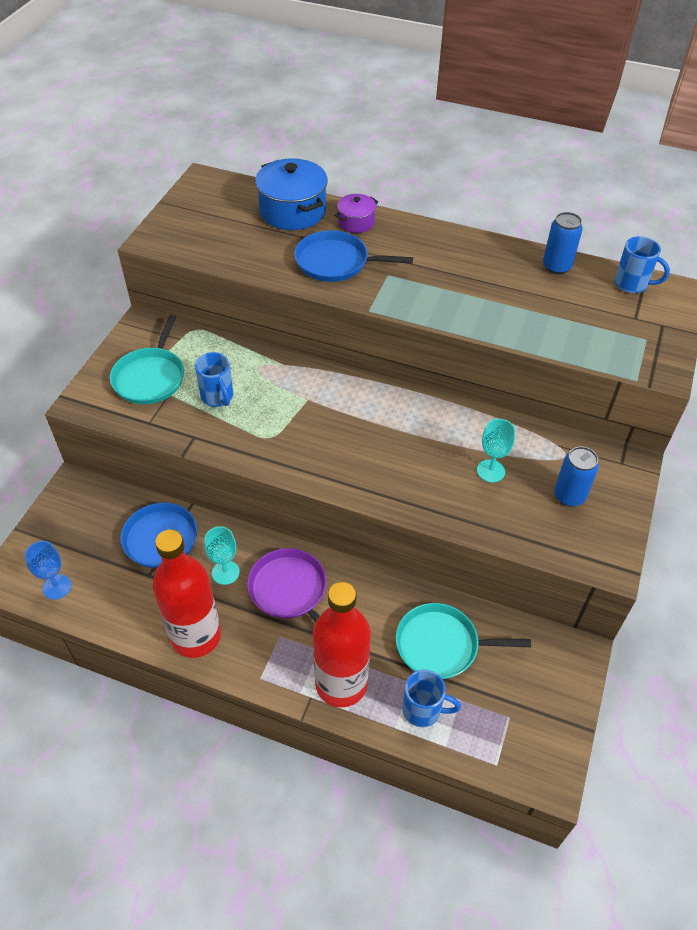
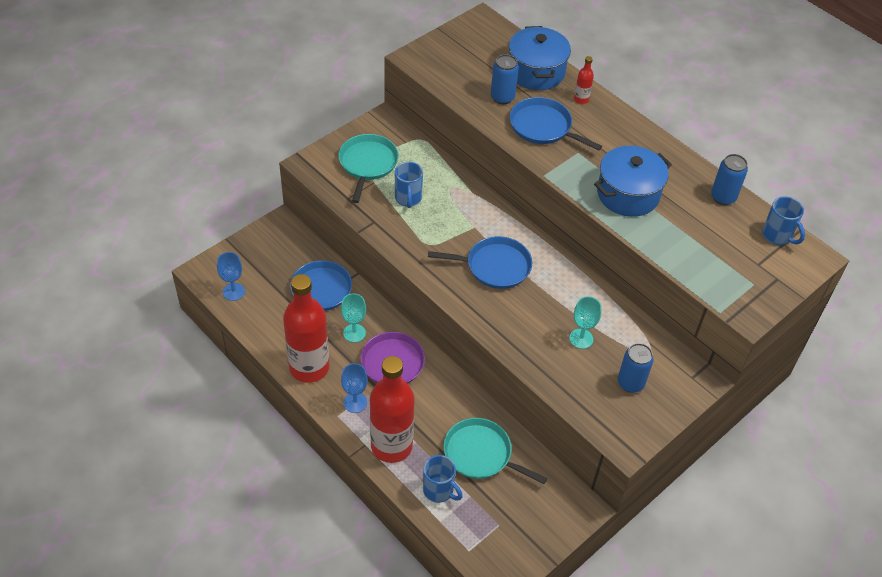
camera: 25 degrees right, 0 degrees up
(150, 377) = (367, 164): turquoise pan -> turquoise pan turned 150 degrees clockwise
(271, 652) = (355, 402): none -> blue goblet
(274, 248) = (502, 97): none -> blue can
(354, 432) = (494, 266): none -> blue pan
(356, 222) = (581, 99): purple pot -> red bottle
(466, 297) = (628, 194): none -> blue pot

